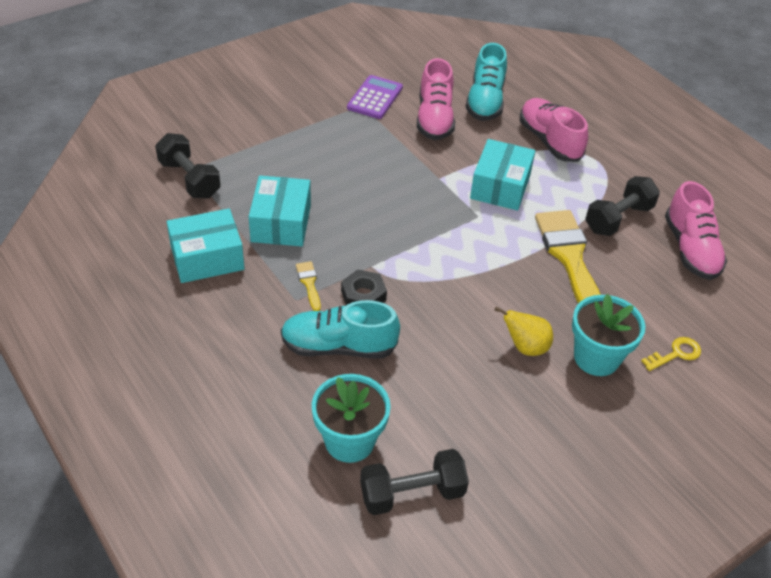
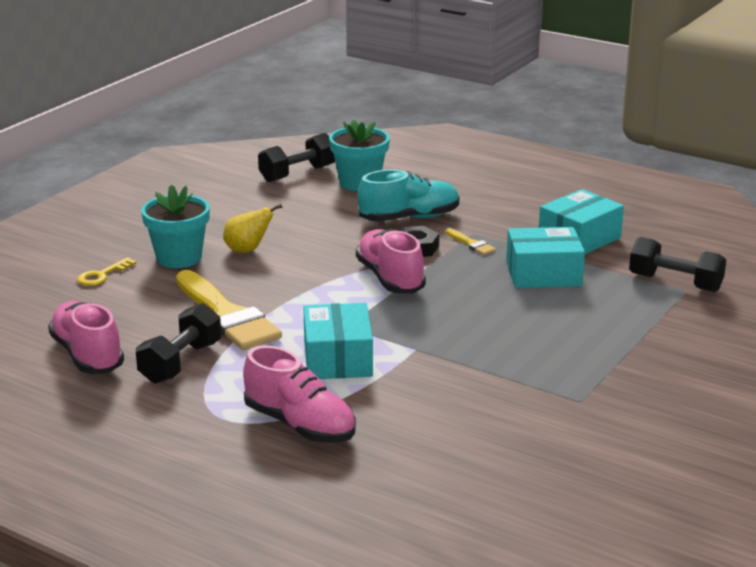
camera: 160 degrees right, 20 degrees down
(281, 223) = (543, 274): turquoise box -> turquoise box turned 75 degrees counterclockwise
(375, 98) = (573, 415): purple calculator -> none
(434, 119) = (472, 410): pink shoe -> pink shoe (390, 278)
(485, 101) = (420, 453): turquoise shoe -> none

